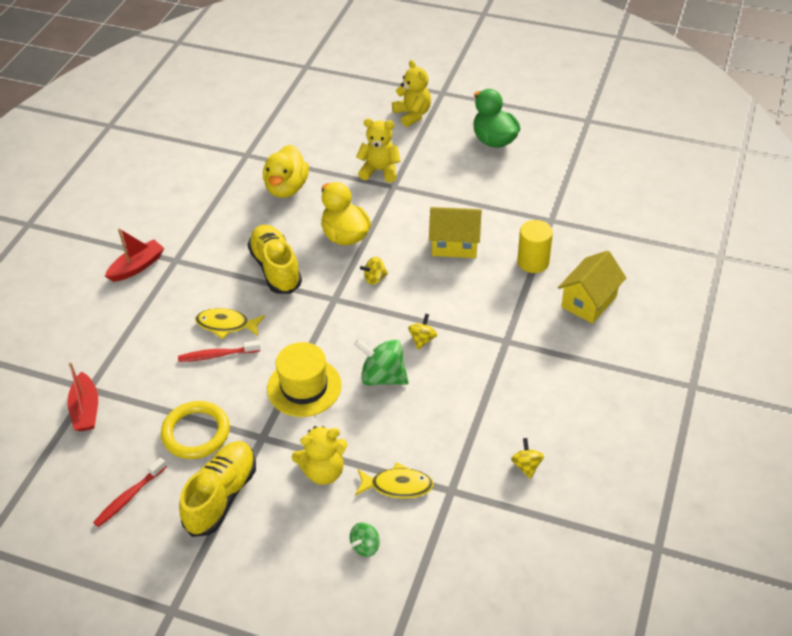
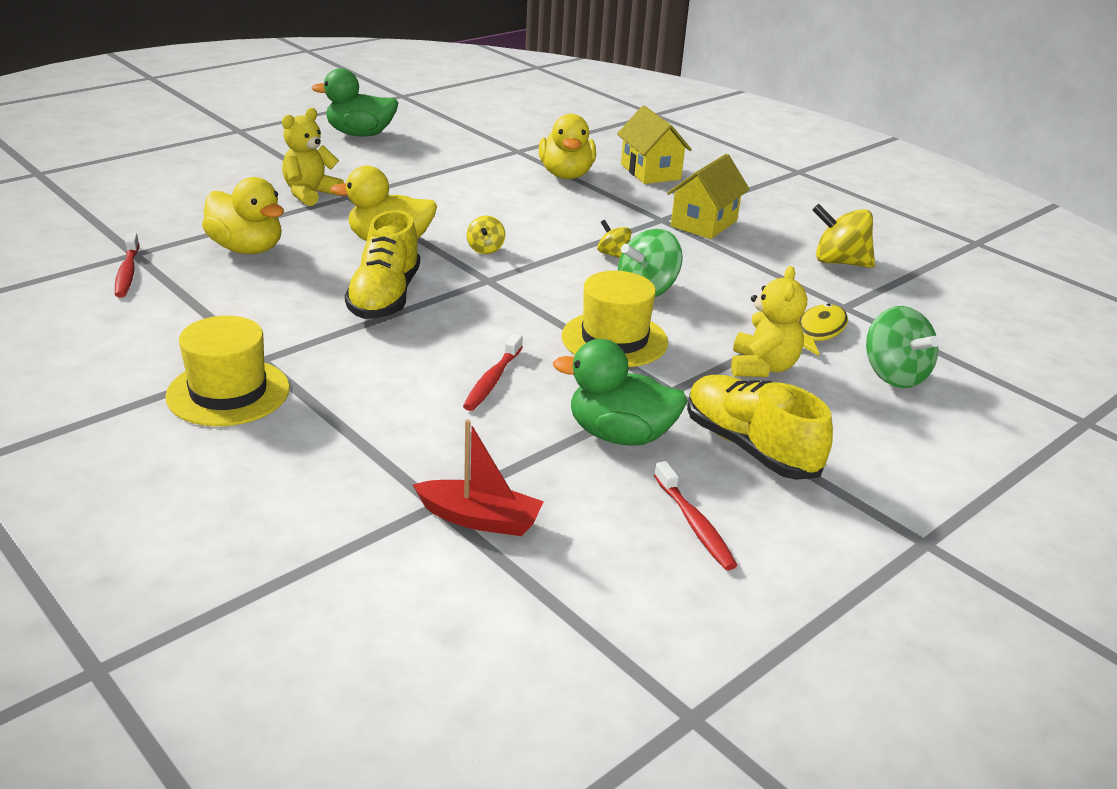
camera: 65 degrees left, 15 degrees down
(137, 267) = (228, 392): red boat -> yellow hat
(196, 432) = (620, 435): yellow ring -> green duck
(224, 165) = (127, 273): none -> red toothbrush
(226, 325) = (444, 358): yellow fish -> none
(276, 268) = (385, 297): yellow shoe -> yellow shoe turned 90 degrees counterclockwise
(365, 546) = (894, 375): green spinning top -> green spinning top, size x1.80
(412, 114) = (247, 152): yellow teddy bear -> none
(455, 245) = (491, 197): yellow house -> yellow house (704, 223)
(526, 466) = (839, 262): yellow spinning top -> yellow spinning top, size x1.80
(533, 262) = (566, 175): yellow cylinder -> yellow duck

